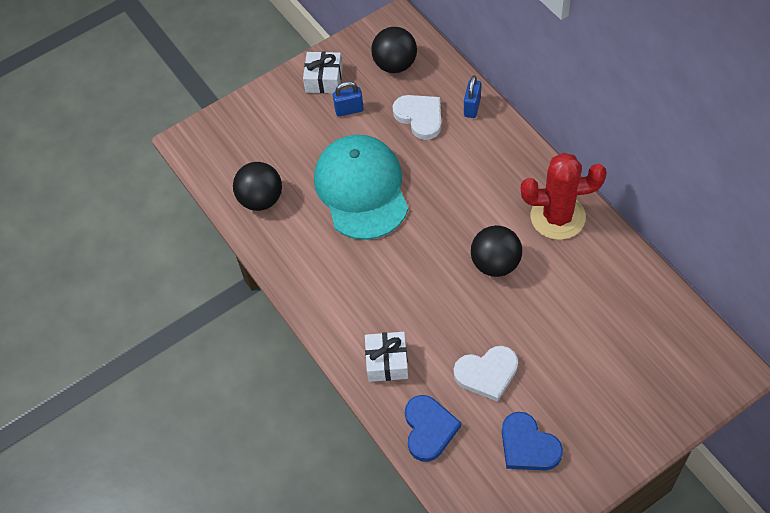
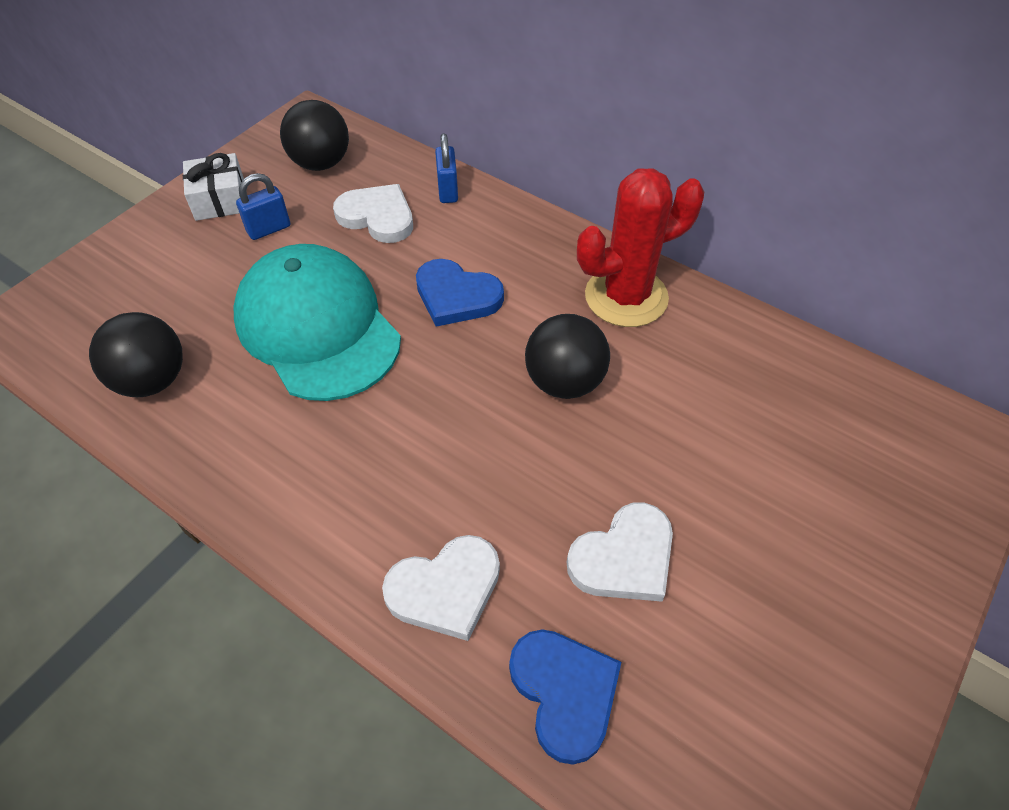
camera: 25 degrees left, 5 degrees down
(387, 362) = (445, 589): white gift -> white heart
(528, 445) = (749, 666): blue heart -> blue heart (456, 296)

